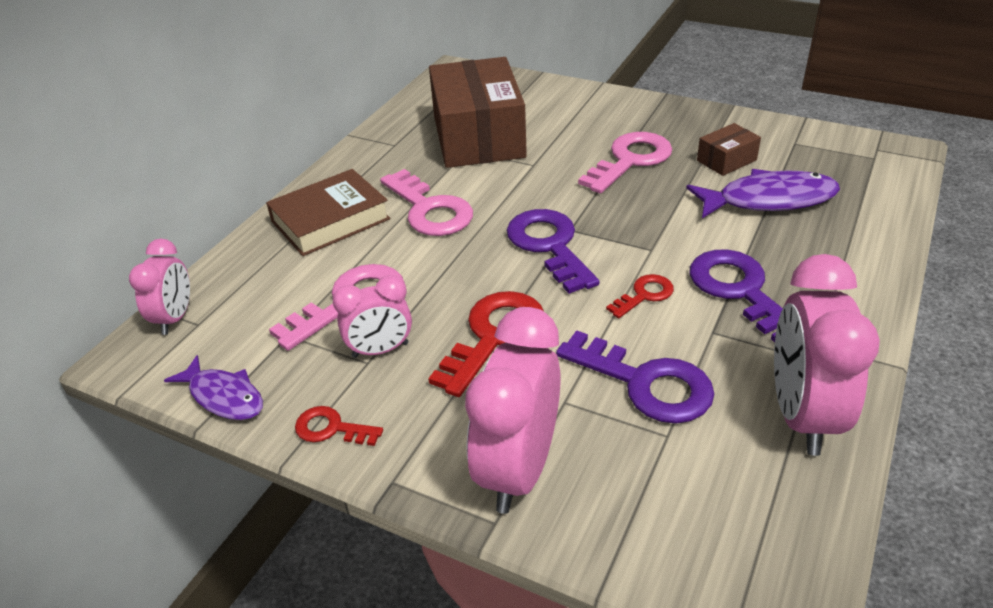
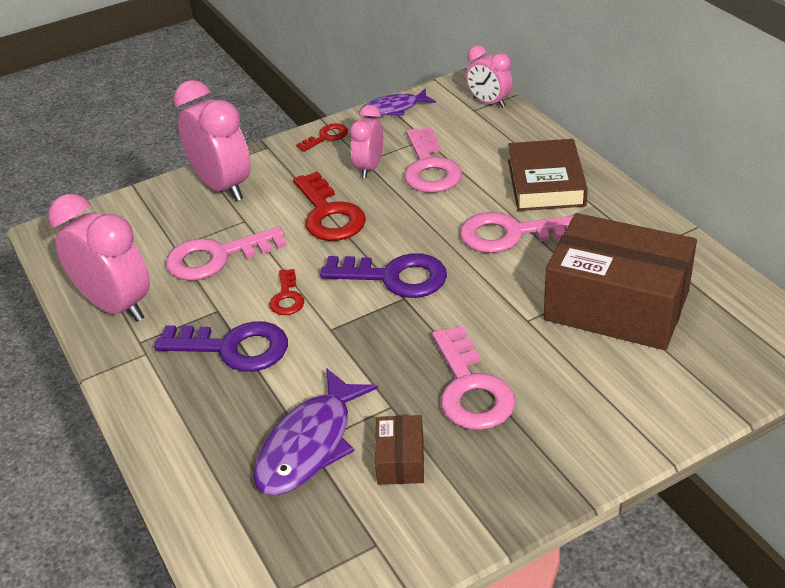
camera: 125 degrees right, 0 degrees up
(646, 383) = (216, 257): purple key -> pink key

